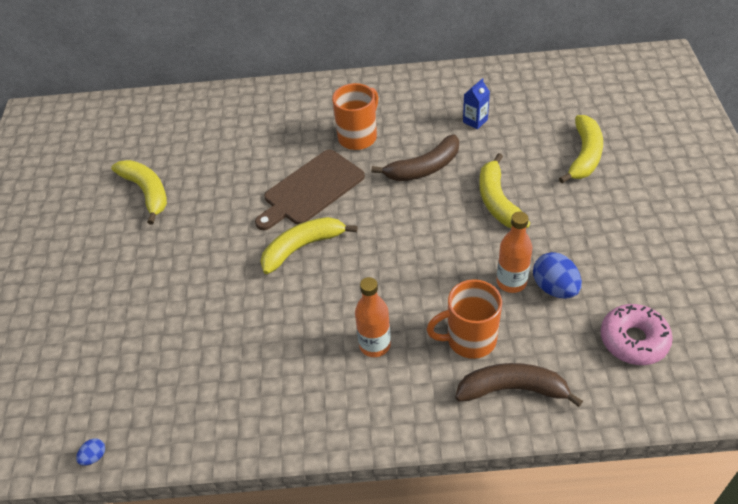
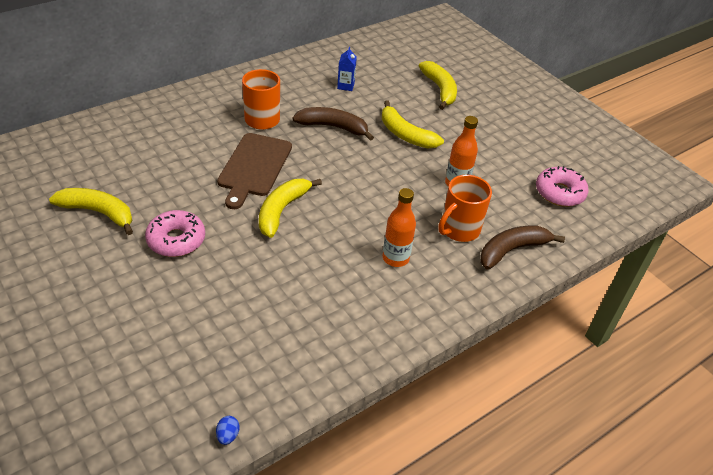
camera: 40 degrees left, 5 degrees down
(188, 243) = (176, 240): none -> pink donut
(424, 168) = (333, 127): brown banana -> brown banana turned 105 degrees counterclockwise
(554, 288) = (487, 178): blue egg -> none

